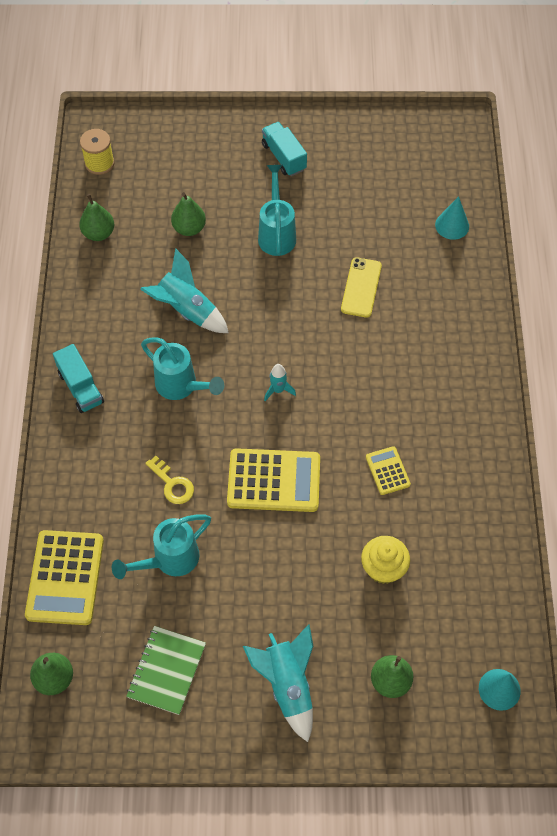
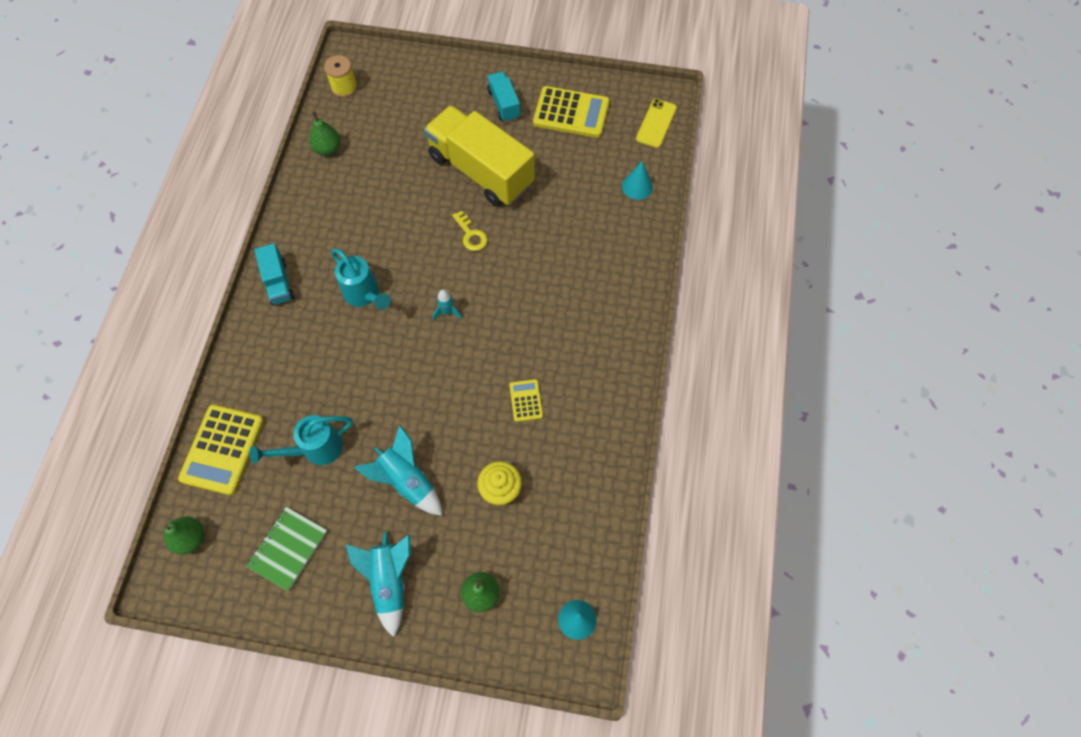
camera: 10 degrees right, 5 degrees up
(172, 484) = (335, 381): yellow key -> yellow key (471, 235)
(187, 310) = (386, 228): turquoise rocket -> turquoise rocket (407, 480)
(189, 228) = (406, 156): green pear -> none
(274, 481) = (423, 393): yellow calculator -> yellow calculator (571, 113)
(276, 233) = (481, 171): turquoise watering can -> yellow truck
(361, 287) = (543, 231): yellow phone -> yellow phone (656, 123)

